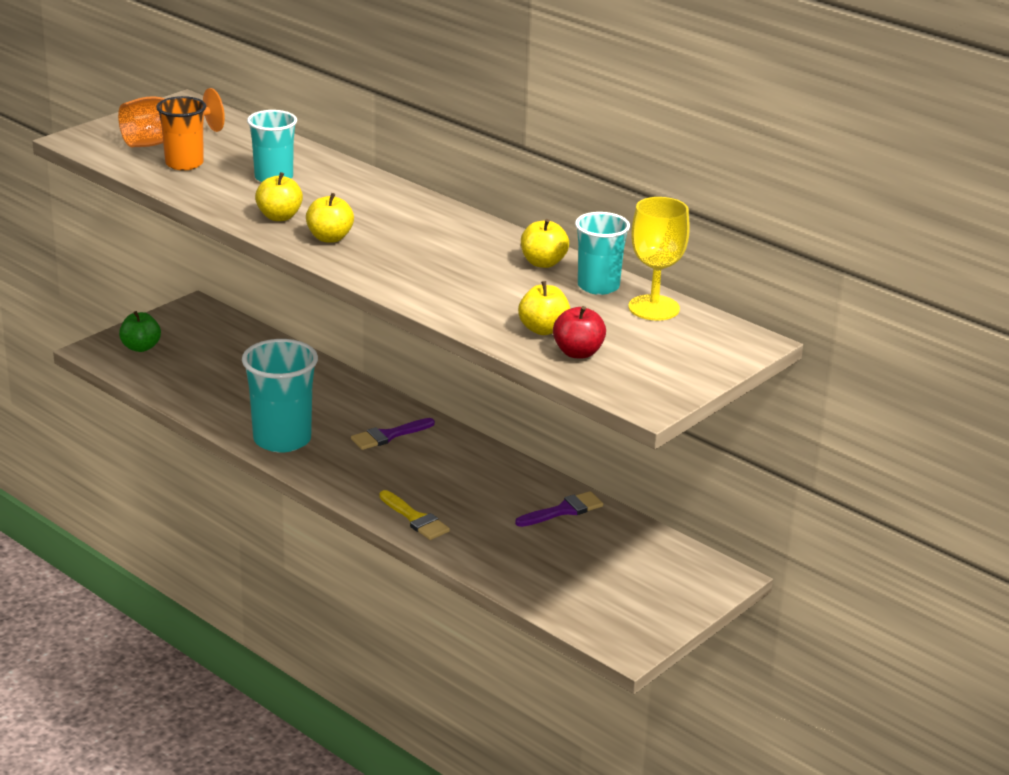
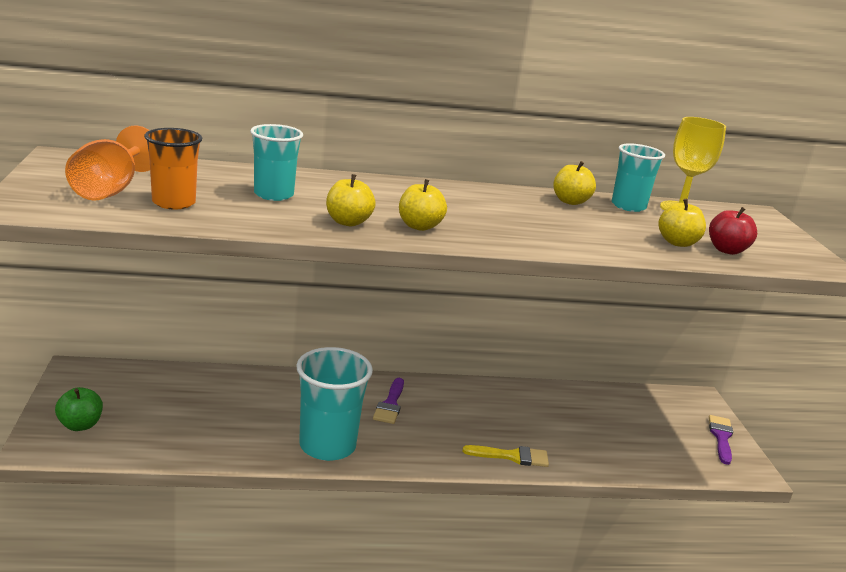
camera: 50 degrees left, 5 degrees down
(563, 510) = (568, 401): purple brush -> purple brush (721, 437)

